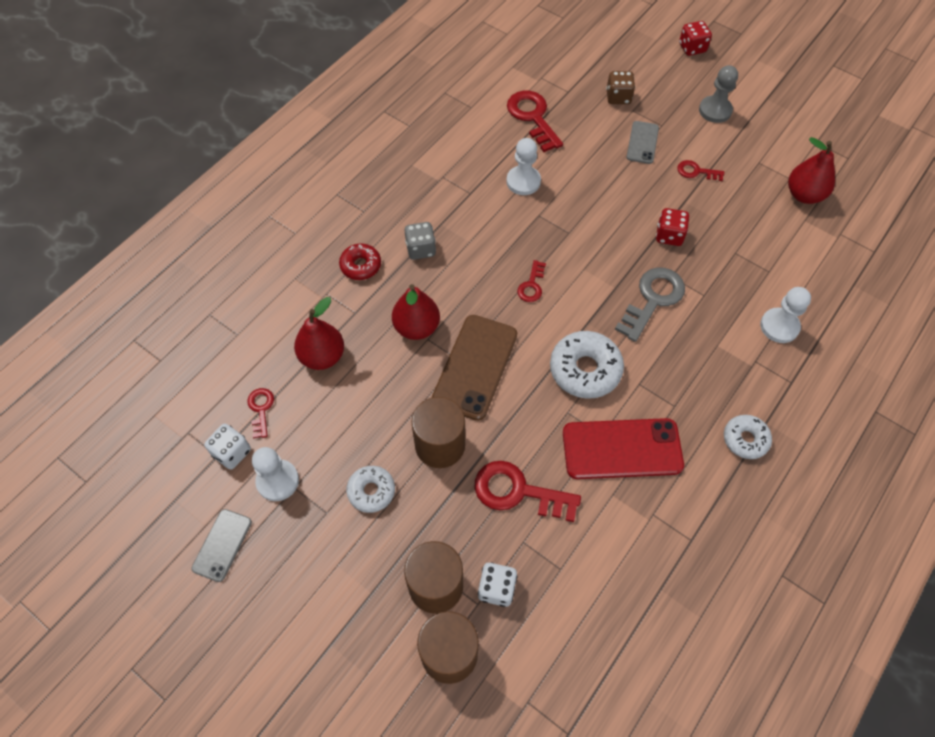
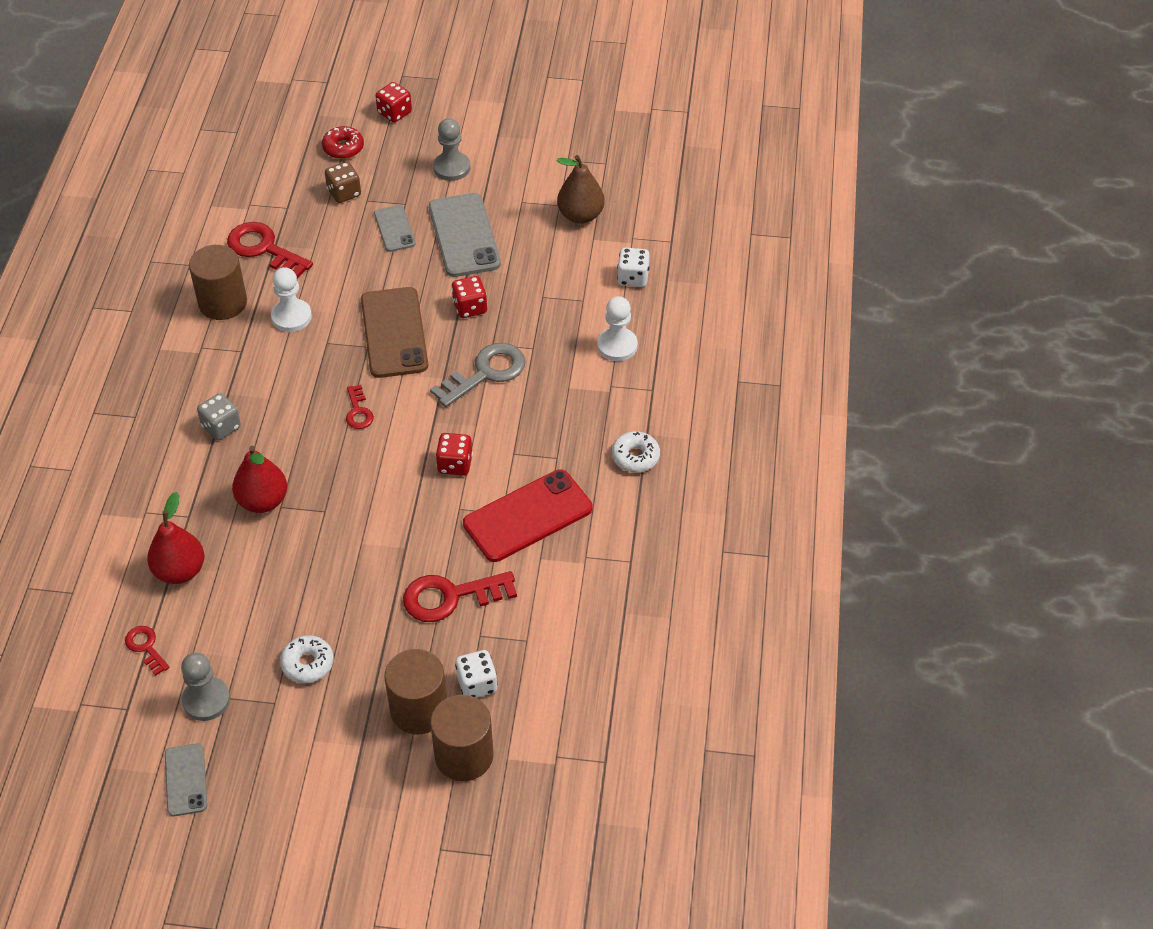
camera: 30 degrees left, 10 degrees down
(232, 452) = (141, 699): white dice -> white dice (633, 278)
(277, 481) = (206, 700): white pawn -> grey pawn
(361, 266) = (166, 470): red donut -> red donut (343, 148)
(440, 445) = (351, 593): brown cylinder -> brown cylinder (223, 302)
(475, 367) = (345, 510): brown phone -> brown phone (394, 333)
(585, 370) = (455, 464): white donut -> red dice
(653, 299) = (486, 373): grey key -> grey key turned 45 degrees clockwise
(696, 171) = (464, 235): red key -> grey phone
(804, 195) = (580, 215): red pear -> brown pear

